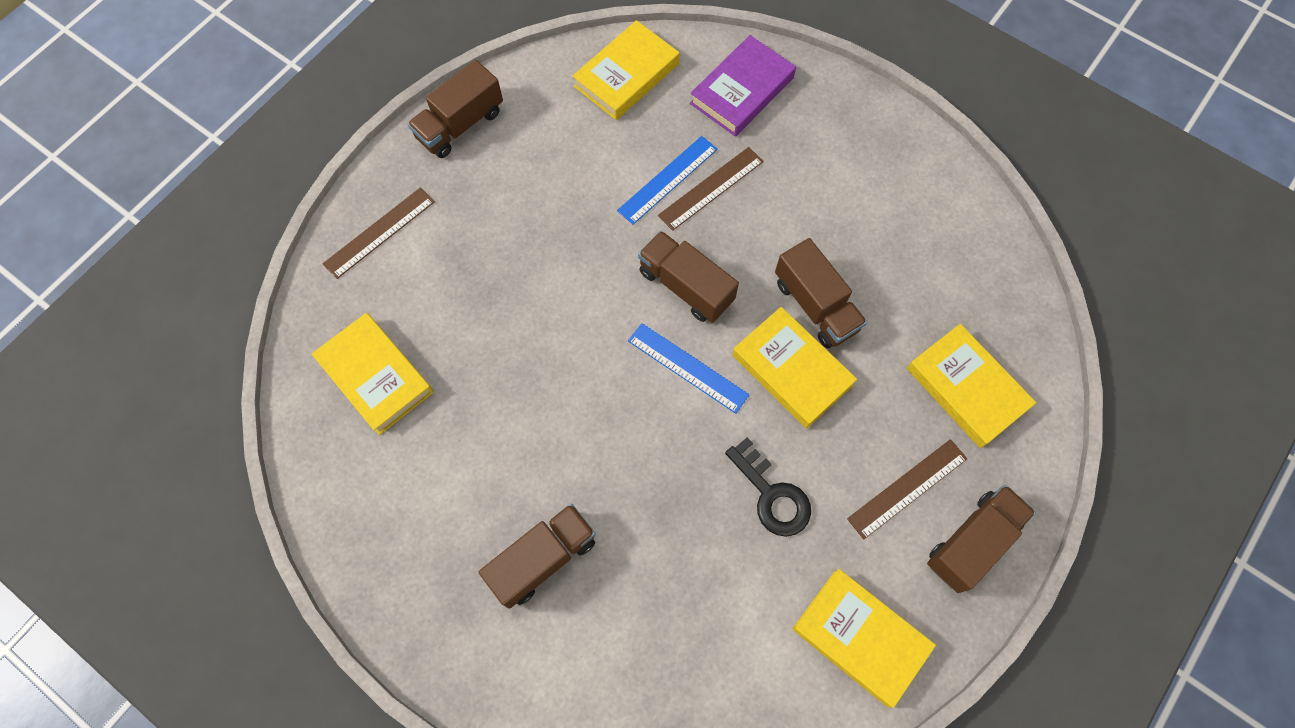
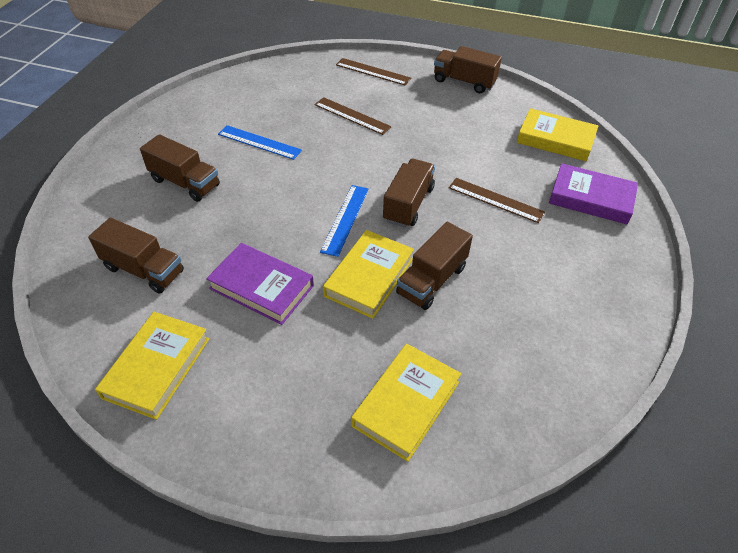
camera: 70 degrees right, 20 degrees down
(375, 376) = (282, 92): yellow book -> none
(668, 180) = (487, 177): blue ruler -> blue ruler (259, 142)
(772, 495) = (261, 287): black key -> purple book
(907, 488) = (294, 376): brown ruler -> brown ruler (352, 116)
(972, 542) = (258, 436): brown truck -> brown truck (144, 270)

